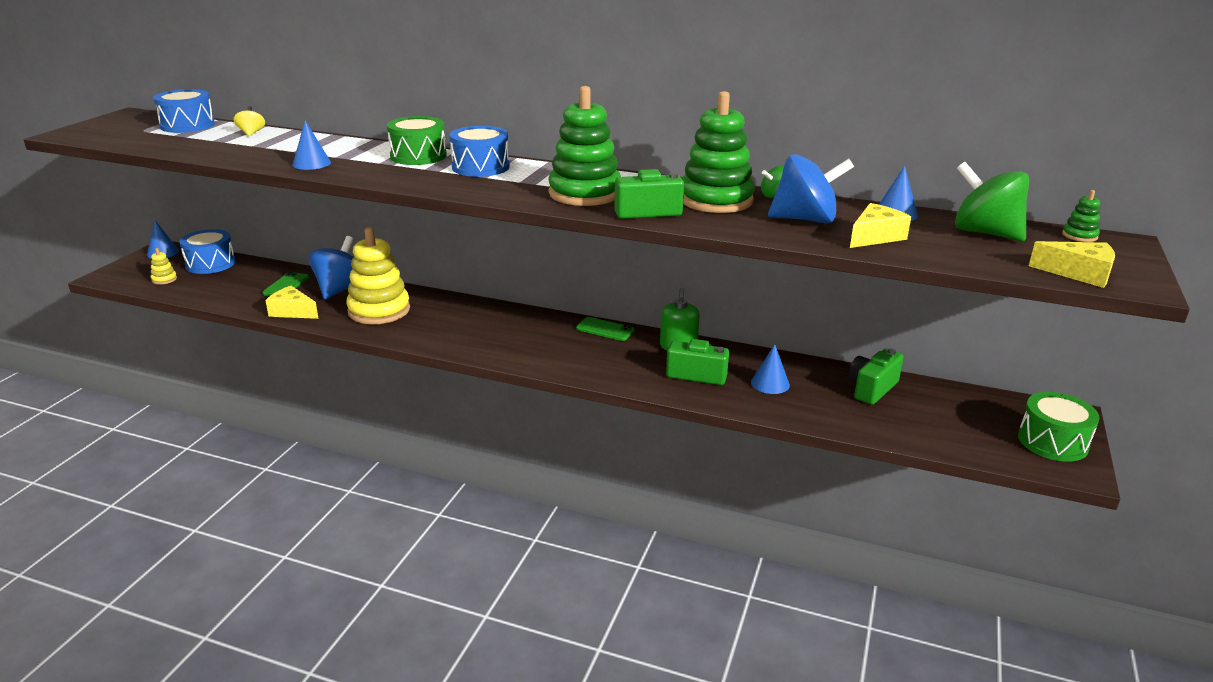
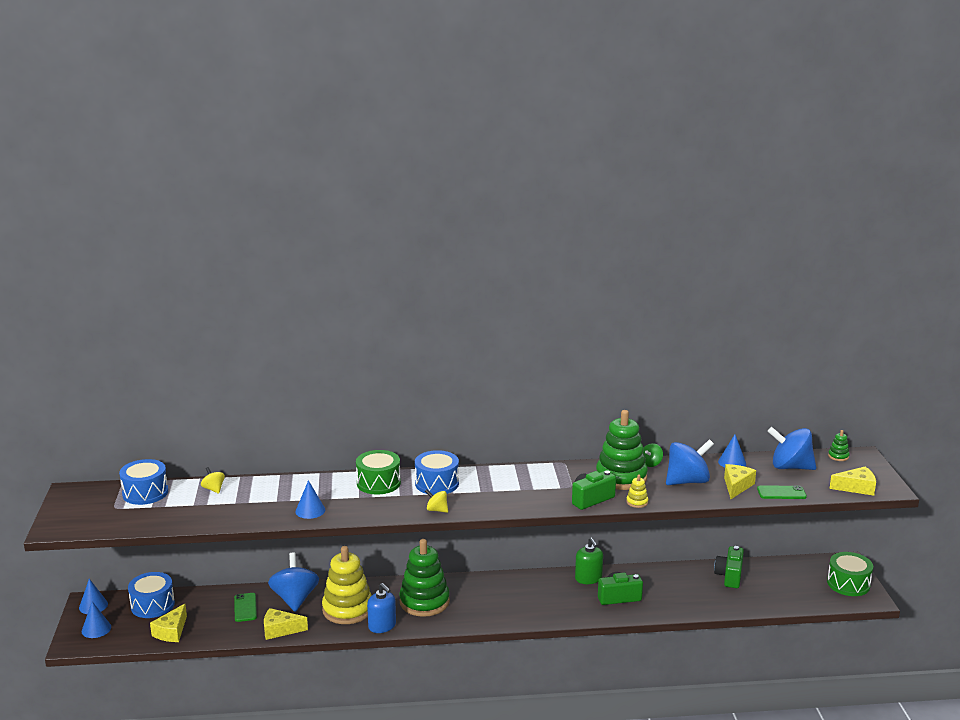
camera: 25 degrees left, 5 degrees down
(164, 279) = (131, 631): yellow stacking toy -> yellow stacking toy (637, 502)
(196, 288) = (171, 631): none -> yellow cheese
(395, 334) = (382, 626): none -> blue soap dispenser
(444, 187) = (437, 510): none -> yellow spinning top
(585, 193) = (535, 492): green stacking toy -> green stacking toy (424, 602)
(605, 329) = (528, 578): green phone -> green phone (781, 493)
(770, 383) = (668, 590): blue cone -> blue cone (96, 629)
(985, 233) = (790, 467): green spinning top -> blue spinning top

